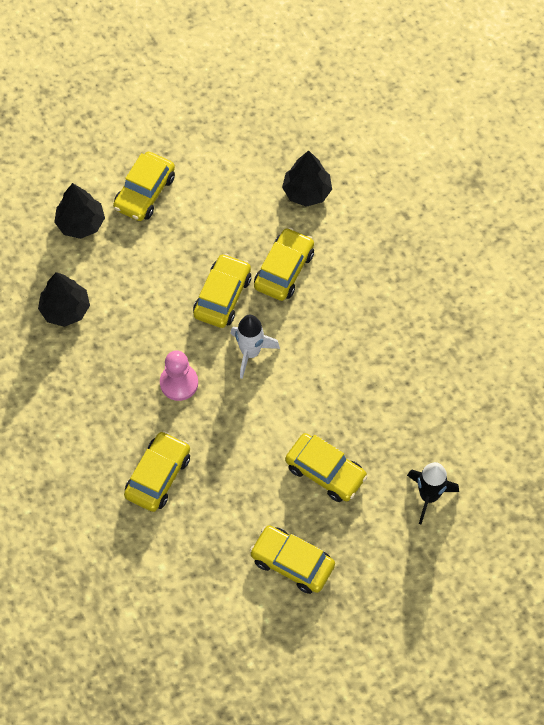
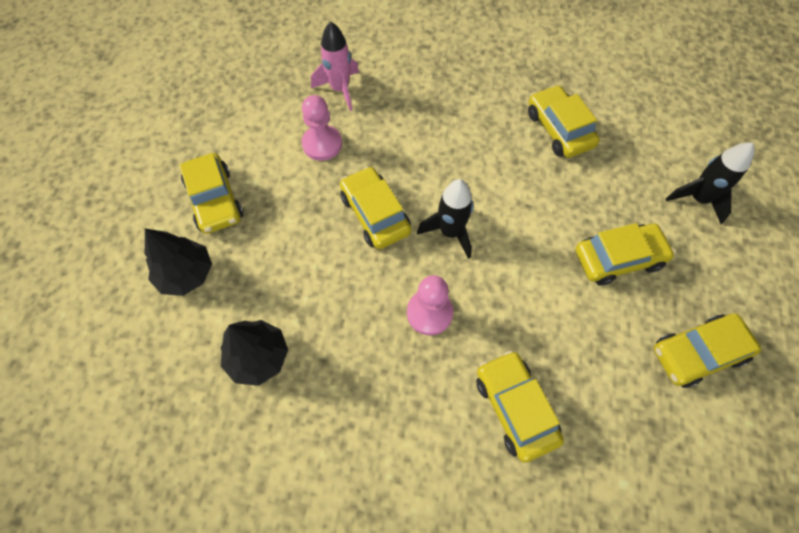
camera: 50 degrees left, 0 degrees up
(248, 219) = (322, 144): none -> pink pawn
(250, 352) = (450, 232): white rocket -> black rocket
(284, 270) = (394, 152): yellow car -> yellow car (559, 129)
(306, 191) = (340, 89): black tree -> pink rocket

